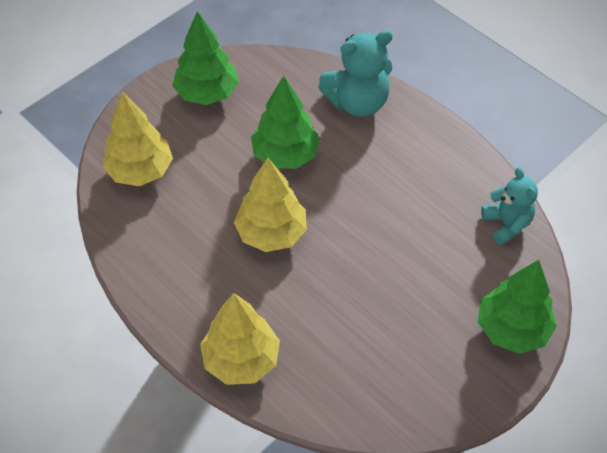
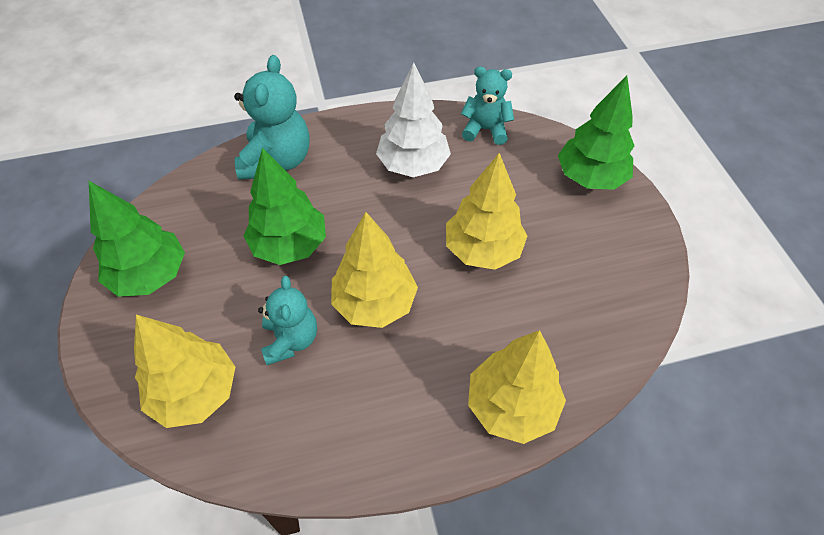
camera: 60 degrees left, 0 degrees up
(209, 200) = (291, 340): none -> turquoise teddy bear
(370, 281) = (483, 250): none -> yellow tree
(423, 192) = (413, 165): none -> white tree

